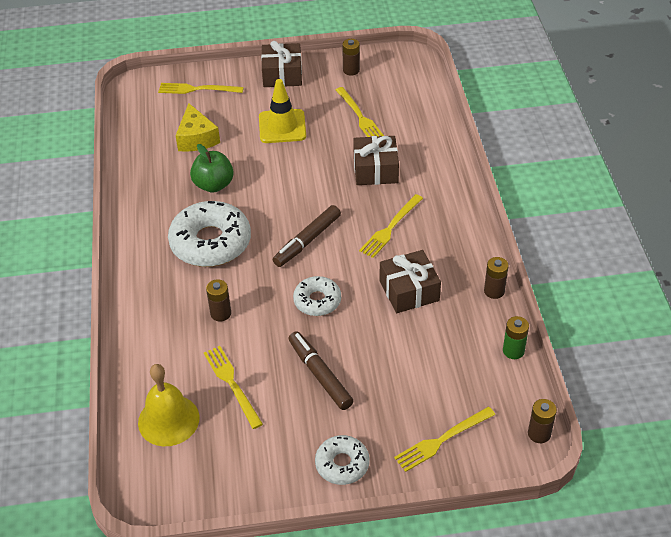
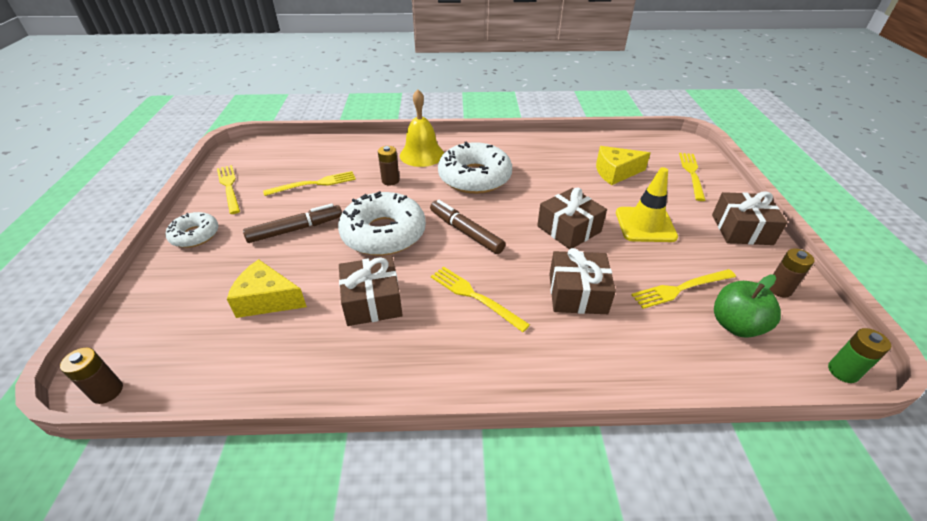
camera: 95 degrees right, 5 degrees down
(168, 420) = (298, 157): yellow bell -> yellow bell (422, 154)
(213, 185) = (549, 180): green apple -> green apple (736, 325)
(294, 173) = (569, 229): none -> brown gift
(317, 301) = (383, 233): white donut -> white donut, size x1.80
(422, 364) = (267, 299): none -> yellow cheese
(442, 440) = (167, 303): yellow fork -> yellow fork (229, 187)
(494, 291) = (341, 386): brown battery -> none
(513, 351) = (237, 389): green battery -> green battery (843, 371)

